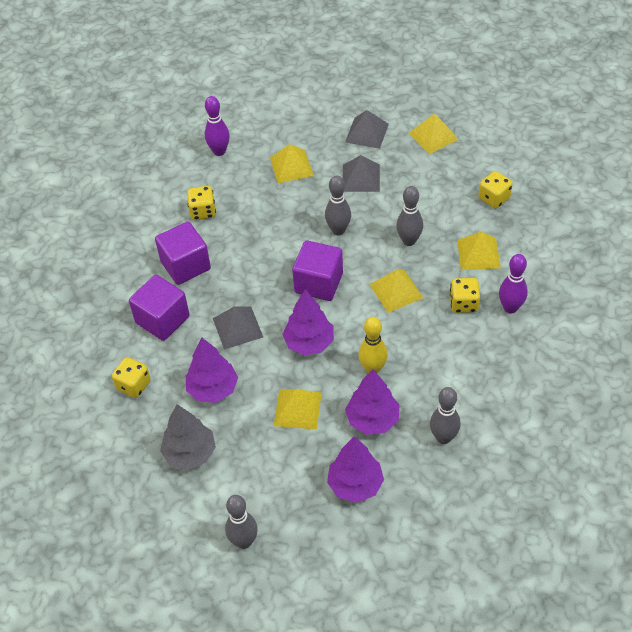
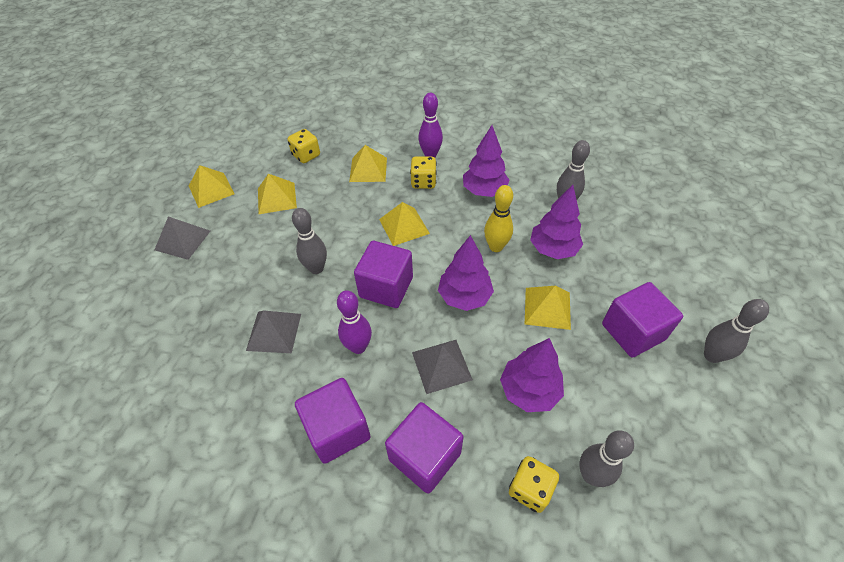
camera: 90 degrees left, 0 degrees up
(190, 453) = (619, 413): grey tree -> none
(203, 211) = (248, 411): yellow dice -> none
(219, 151) = (145, 393): purple bowling pin -> purple bowling pin (358, 347)
(271, 478) = (632, 332): none -> purple cube
(291, 166) = (206, 310): yellow pyramid -> yellow pyramid (277, 198)
(355, 484) = (624, 264): purple tree -> purple tree (484, 191)
(360, 178) = (247, 247): grey pyramid -> grey pyramid (274, 332)
(409, 241) = (343, 214): grey bowling pin -> grey bowling pin (591, 475)

